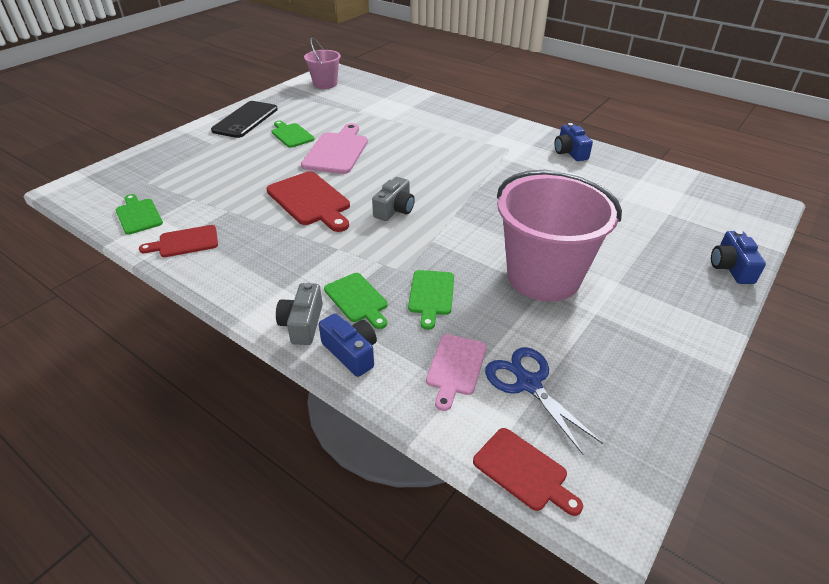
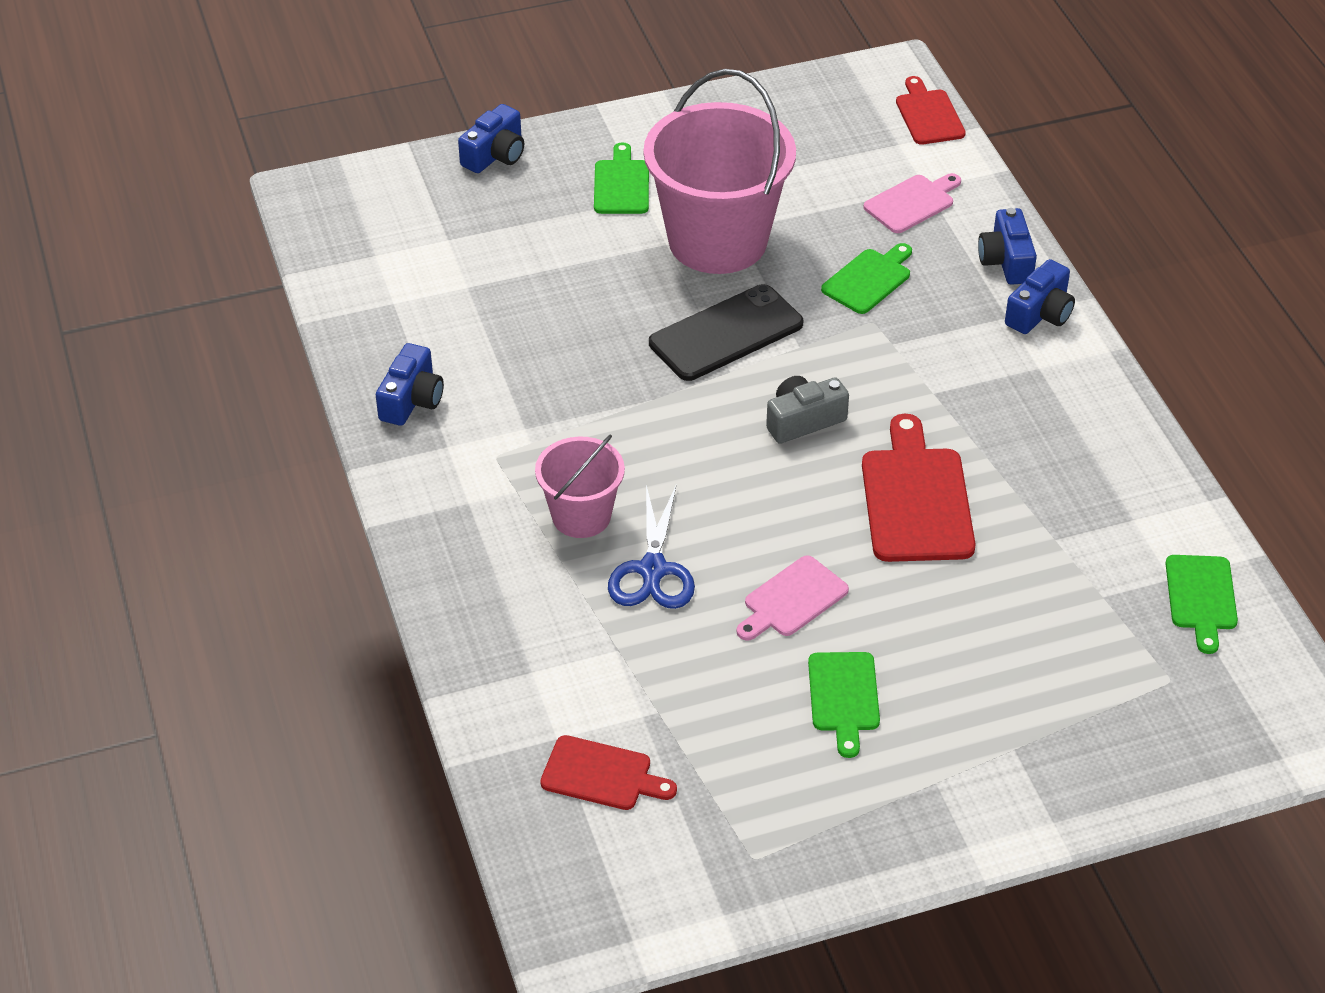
camera: 145 degrees left, 5 degrees up
(185, 242) = (1142, 504): red cutting board -> red cutting board (602, 775)
(245, 120) = (909, 806): black phone -> black phone (726, 334)
(302, 324) = (1040, 313): grey camera -> blue camera
(325, 84) = (639, 877): pink bucket -> pink bucket (581, 516)
(337, 151) = (792, 599): pink cutting board -> pink cutting board, size x0.62
(357, 299) = (958, 313): green cutting board -> green cutting board (621, 184)
(528, 384) = (857, 161): blue scissors -> blue scissors (653, 570)

